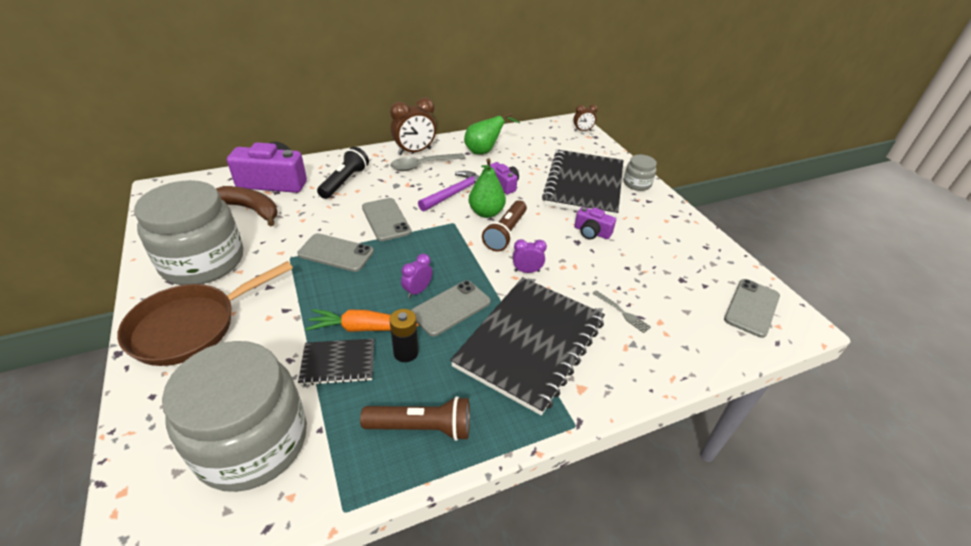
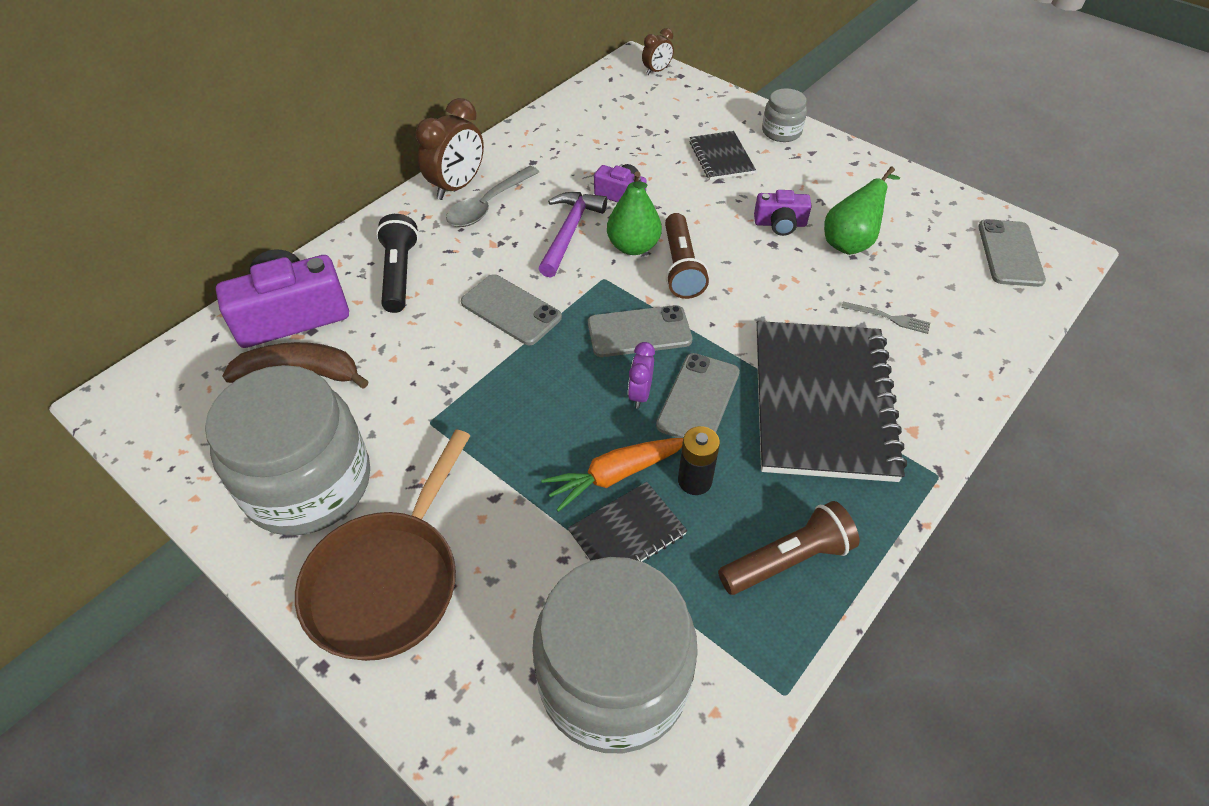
camera: 25 degrees left, 10 degrees up
(336, 253) = (487, 387): grey phone -> grey phone (639, 332)
(484, 151) = (554, 151): green pear -> green pear (851, 242)
(527, 271) = (746, 309): purple clock -> none
(584, 185) = (721, 157): black notebook -> black notebook, size x0.47

